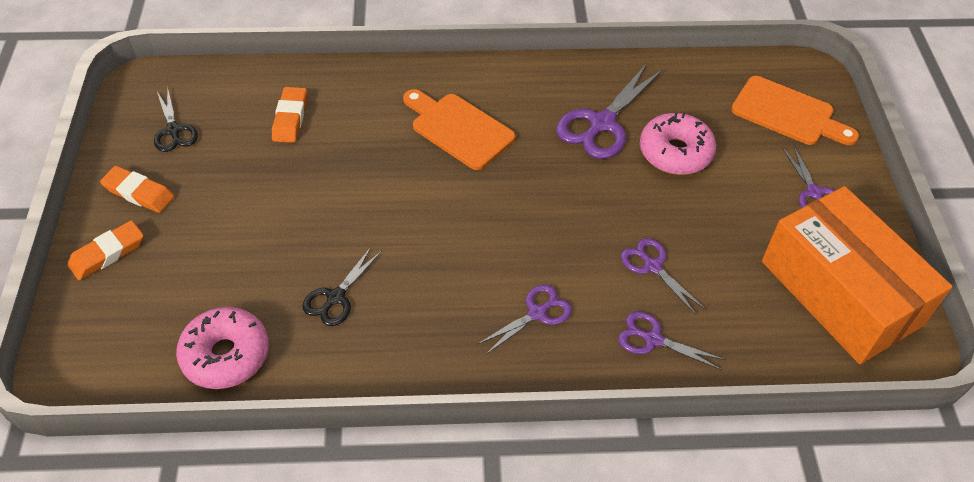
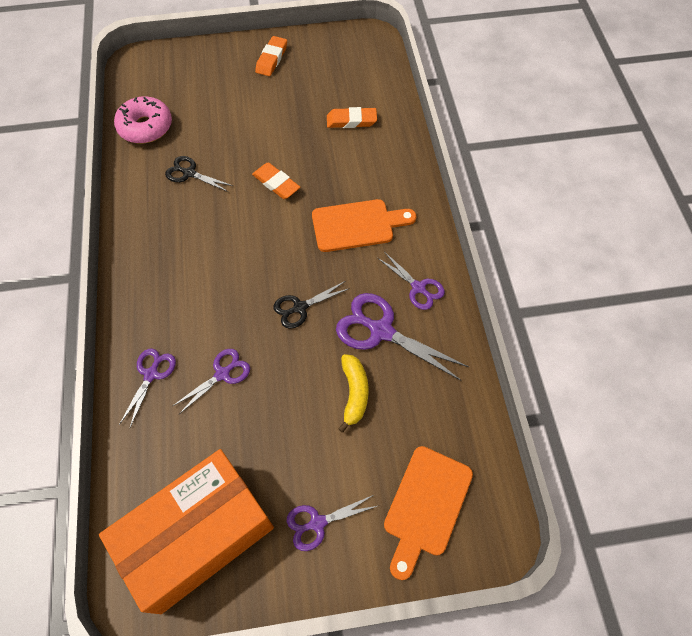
camera: 85 degrees right, 10 degrees up
(107, 253) = (221, 57): orange eraser -> orange eraser (276, 183)
(173, 130) = (329, 63): black scissors -> black scissors (300, 307)
(458, 129) = (357, 225): orange cutting board -> orange cutting board turned 45 degrees clockwise
(537, 313) = (176, 293): purple scissors -> purple scissors (418, 288)
(675, 152) = (354, 393): pink donut -> yellow banana

